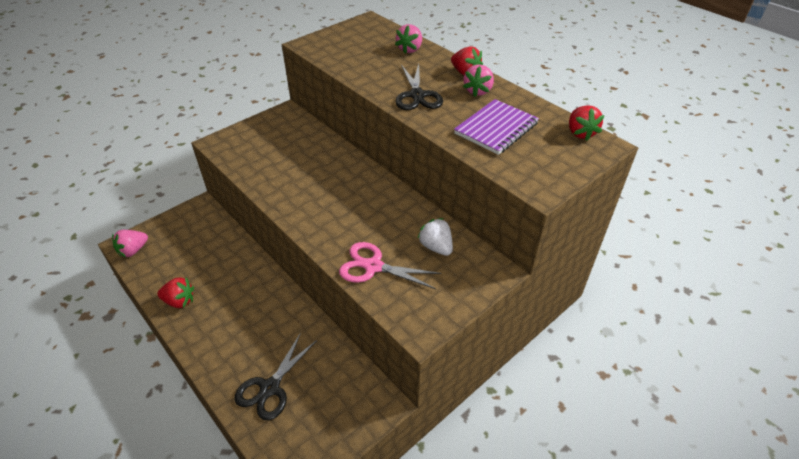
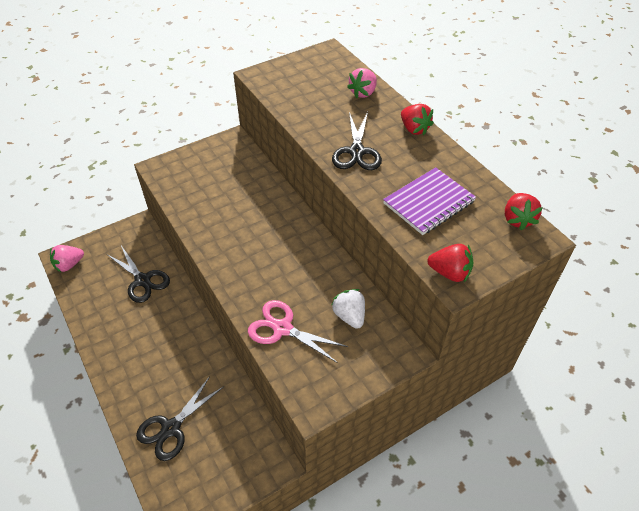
camera: 10 degrees right, 5 degrees up
(179, 301) = (103, 325): red strawberry -> red strawberry (449, 273)
(213, 255) = (143, 280): none -> black scissors
(478, 91) = (421, 153): pink strawberry -> none

